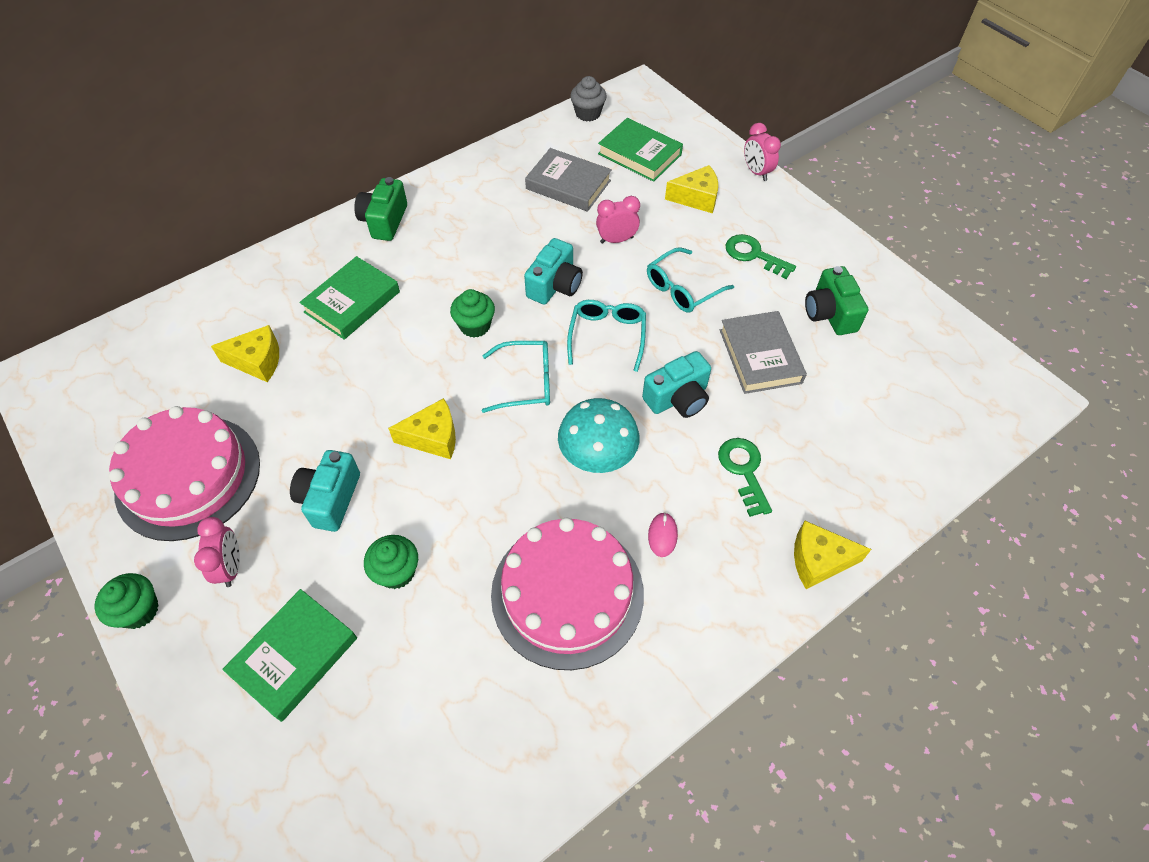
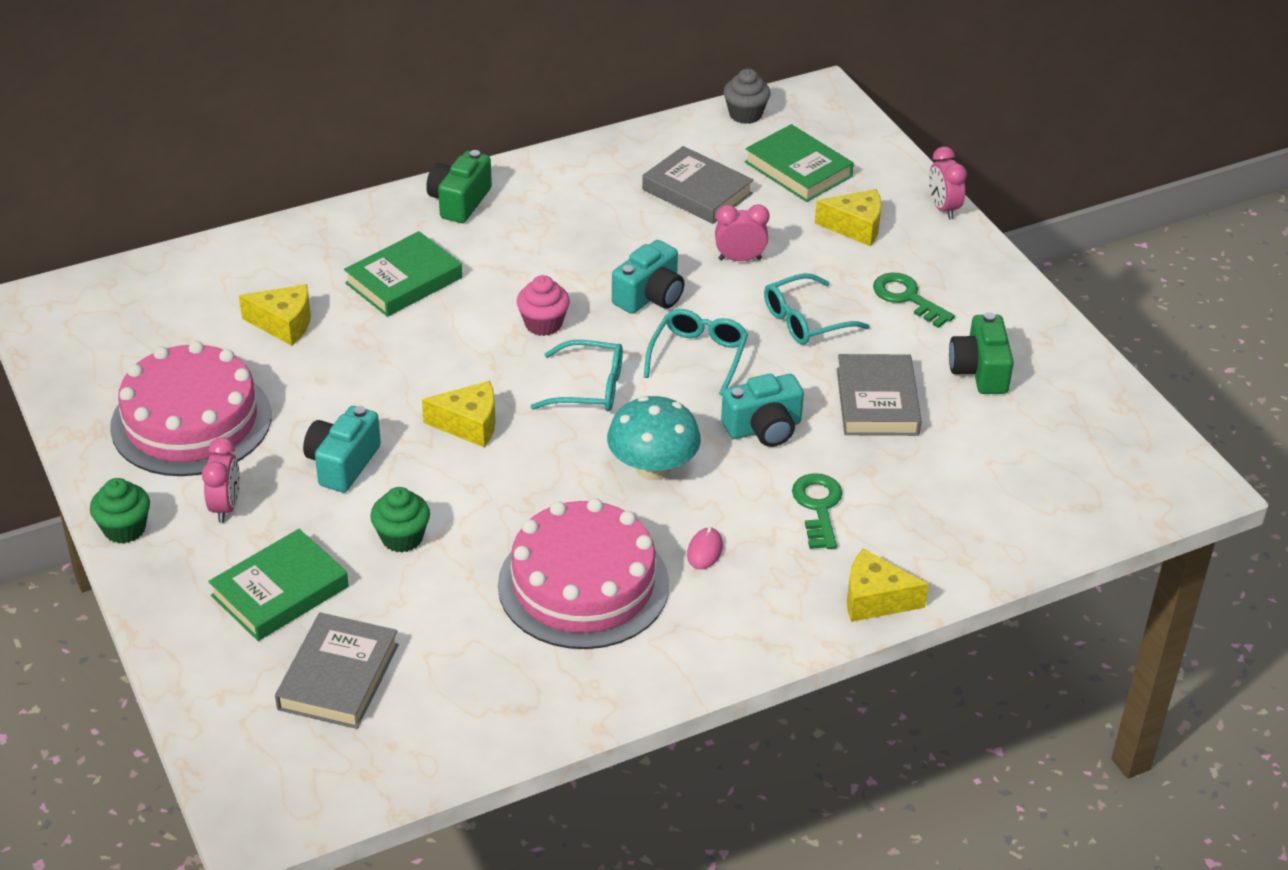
camera: 10 degrees right, 15 degrees down
(365, 750) = (338, 677): none -> grey book
(475, 326) = (543, 324): green cupcake -> pink cupcake

